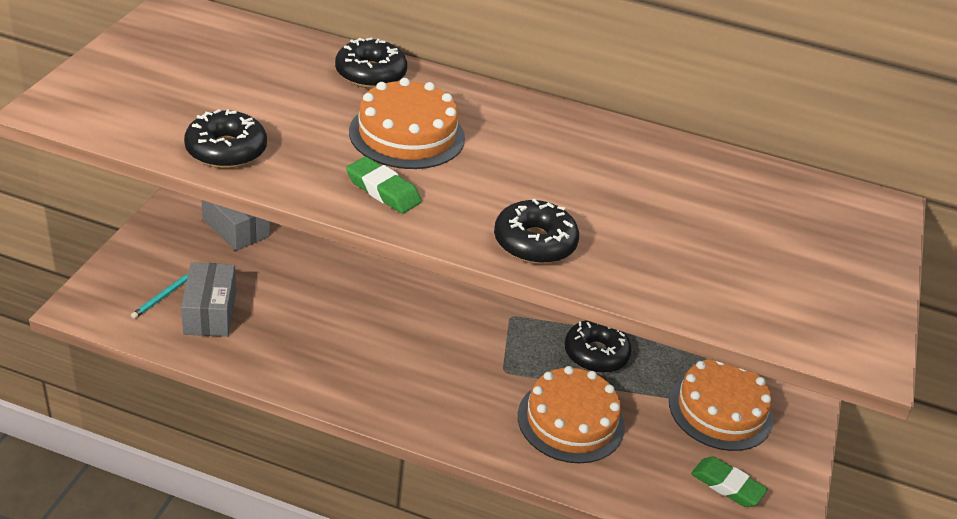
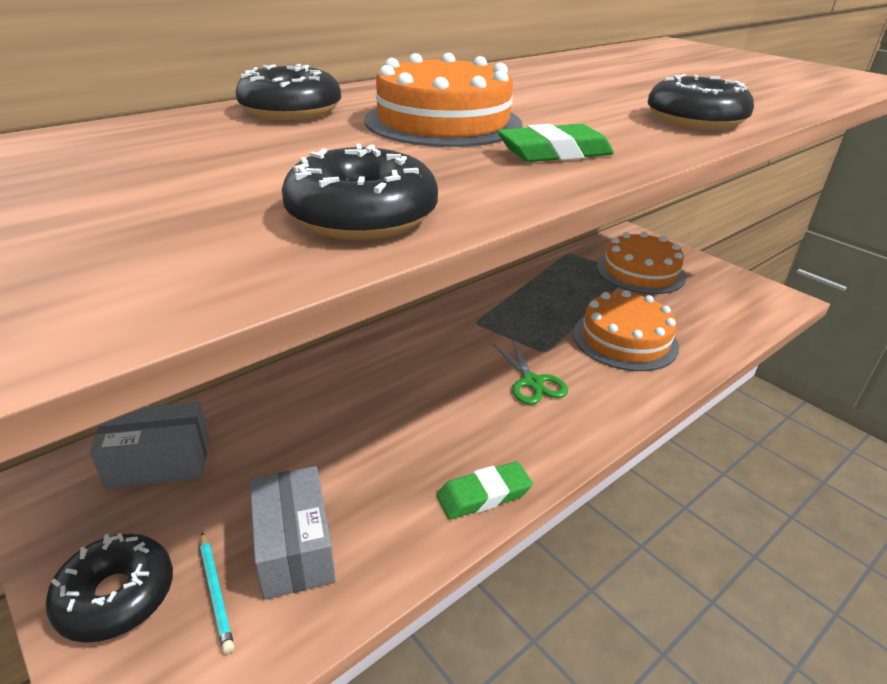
camera: 55 degrees left, 5 degrees down
(210, 312) = (294, 547): grey box -> grey box turned 45 degrees clockwise
(453, 374) = (532, 382): none -> green scissors
(596, 354) = (551, 299): black donut -> black donut (116, 596)
(727, 485) = (721, 298): green eraser -> green eraser (484, 495)

